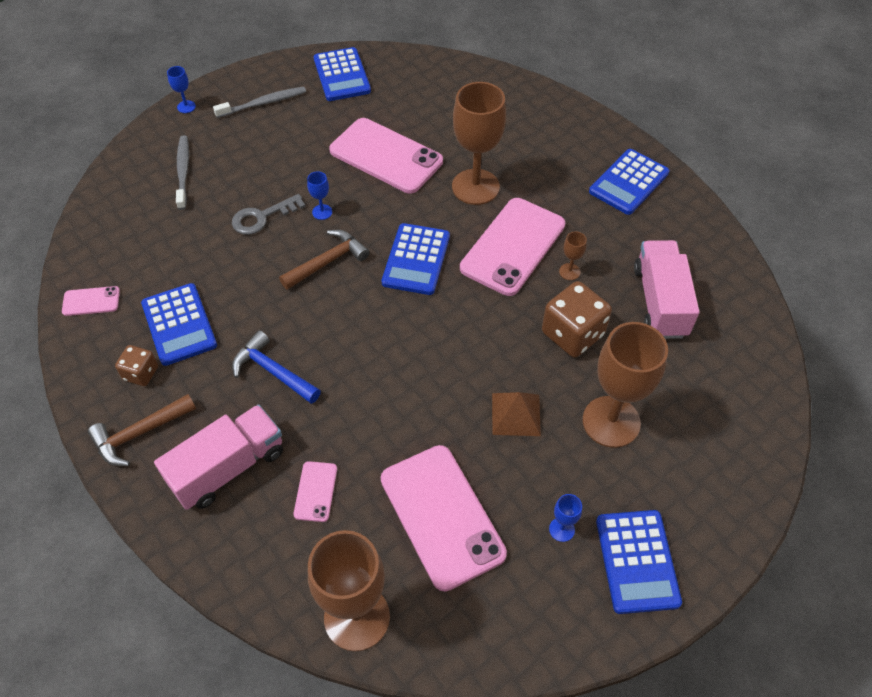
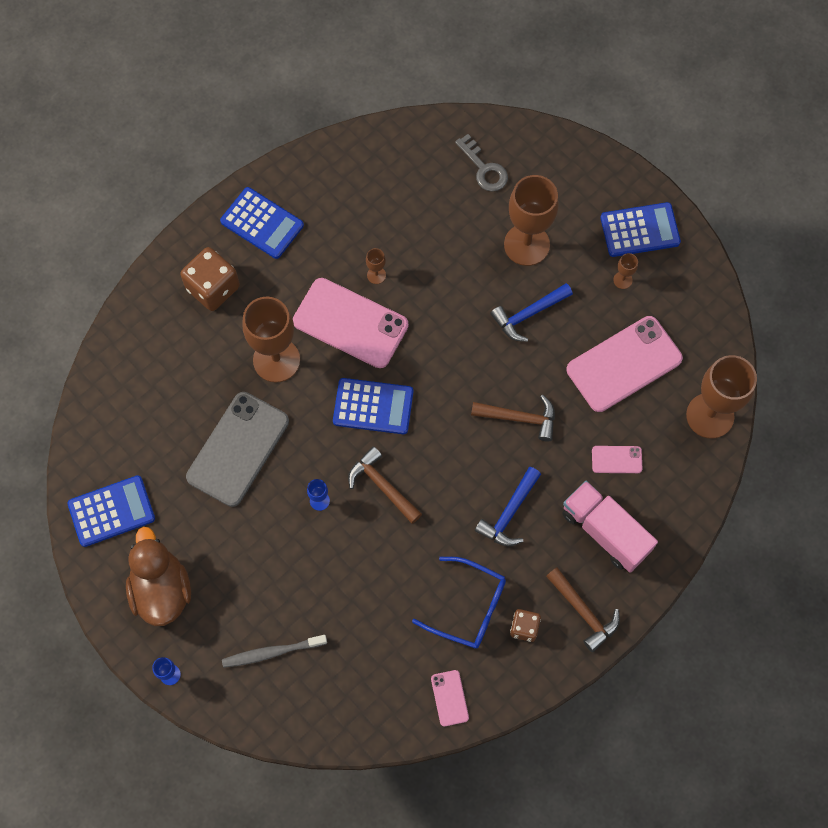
camera: 95 degrees left, 15 degrees up
(179, 324) = (468, 607): blue calculator -> blue glasses
(262, 217) = (330, 557): grey key -> grey key (484, 168)
(263, 103) = (161, 590): grey toothbrush -> brown duck
(384, 392) = (520, 418): none -> brown hammer
(386, 156) = (238, 449): pink phone -> grey phone
(516, 414) = (528, 315): brown pyramid -> blue hammer
(561, 529) = (622, 280): blue goblet -> brown goblet
(572, 334) = (444, 272): brown dice -> brown dice (213, 288)
(660, 301) = (403, 204): pink truck -> none

